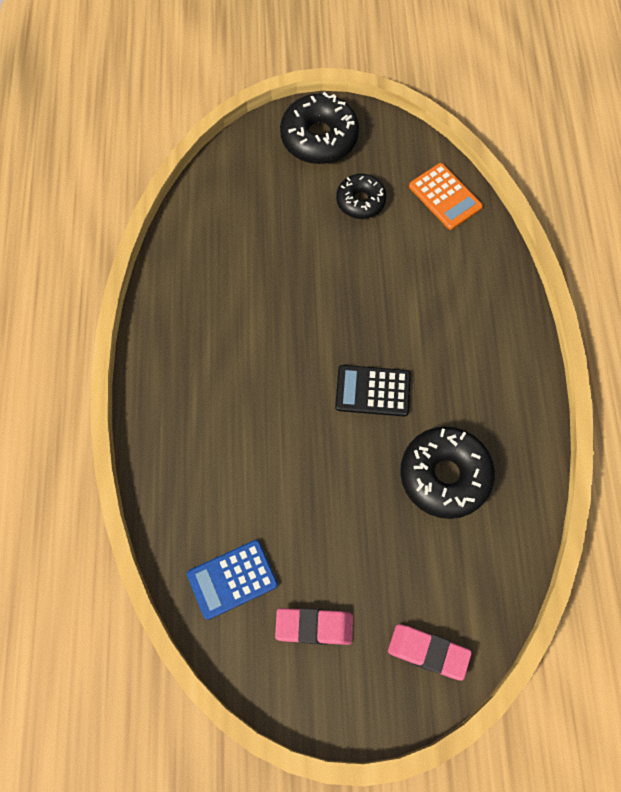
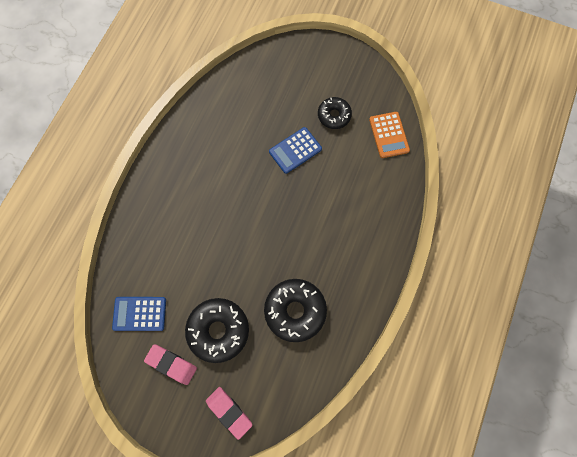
camera: 25 degrees right, 5 degrees up
(319, 137) = (329, 64): black donut -> black donut (218, 330)
(333, 267) = (295, 150): none -> blue calculator
(372, 391) = (279, 239): black calculator -> none

